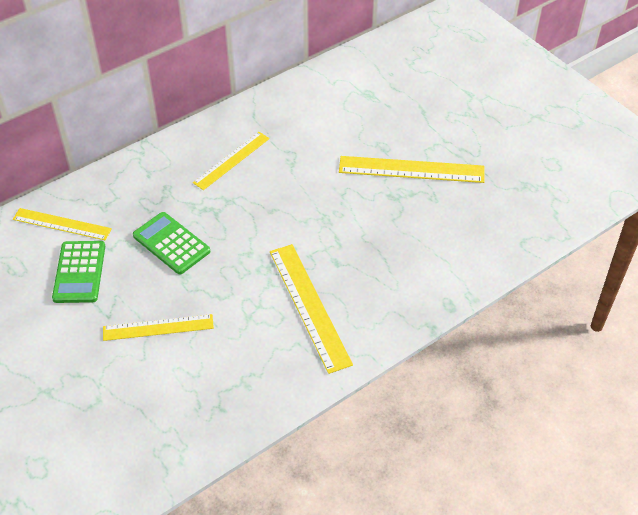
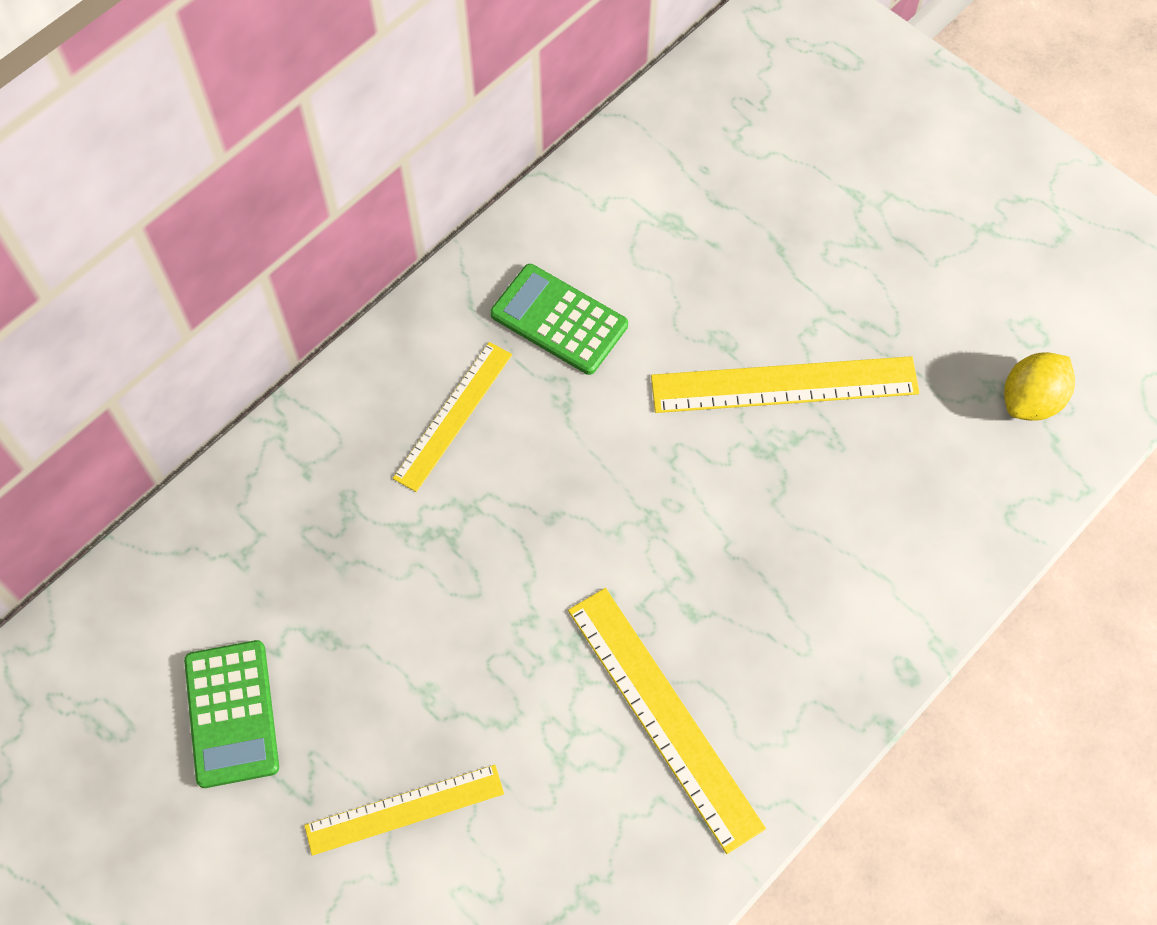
camera: 10 degrees left, 15 degrees up
(62, 224) = (172, 611): yellow ruler -> none
(171, 243) = (385, 622): green calculator -> green calculator (559, 320)
(546, 193) = (1031, 400): none -> yellow lemon

